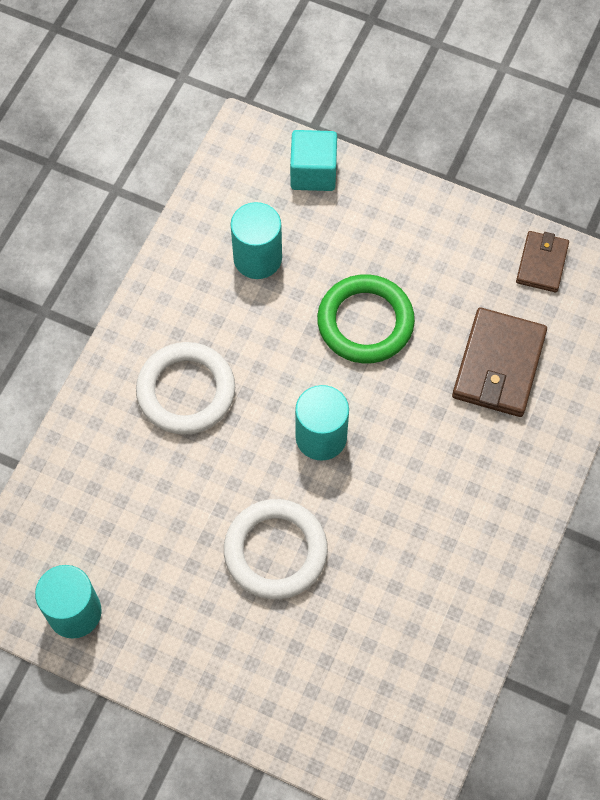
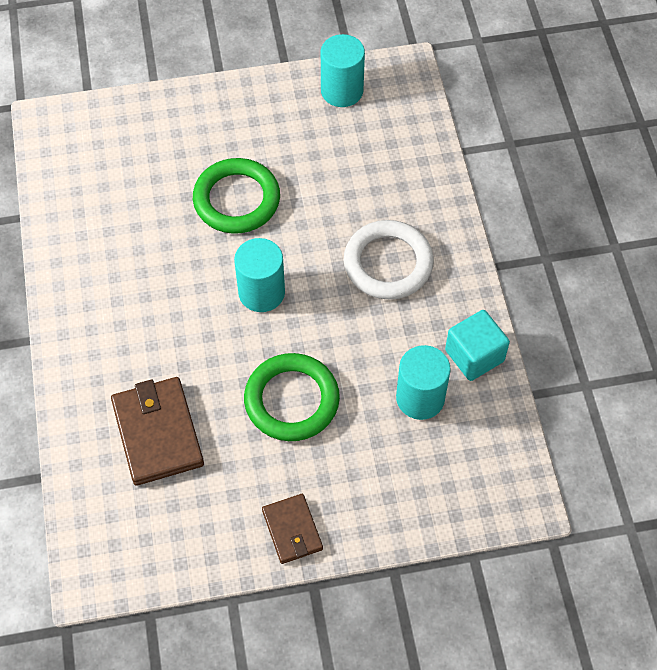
camera: 145 degrees right, 5 degrees down
(275, 551) = (236, 200): white ring -> green ring
(313, 172) = (436, 506): turquoise cube -> turquoise cube (474, 355)
(542, 263) = (175, 550): brown wallet -> brown wallet (292, 530)

